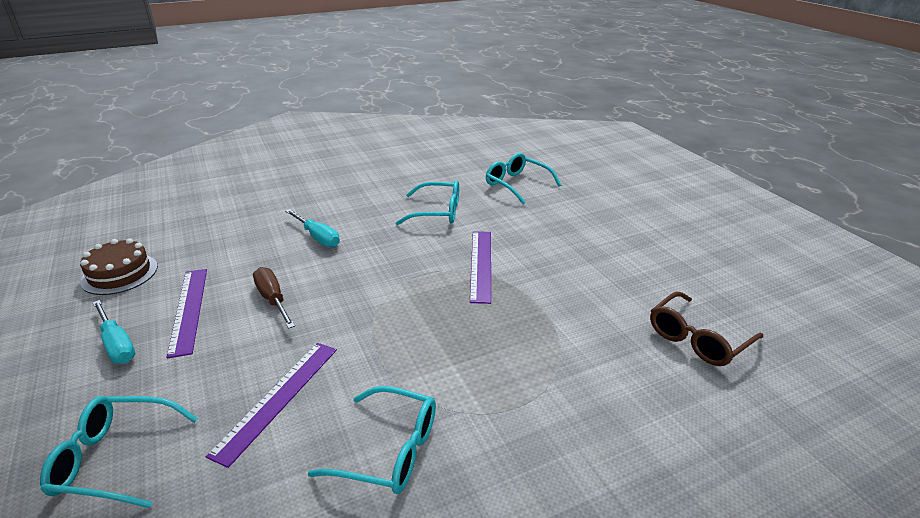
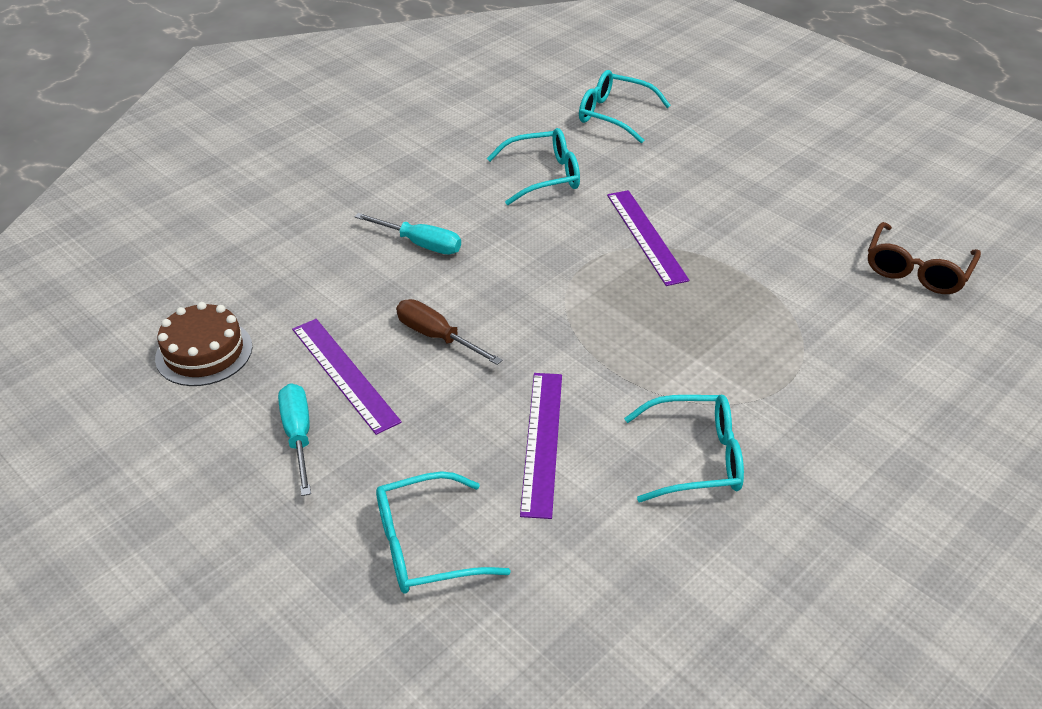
camera: 20 degrees left, 10 degrees up
(117, 344) = (298, 436): turquoise screwdriver -> turquoise screwdriver turned 135 degrees counterclockwise

